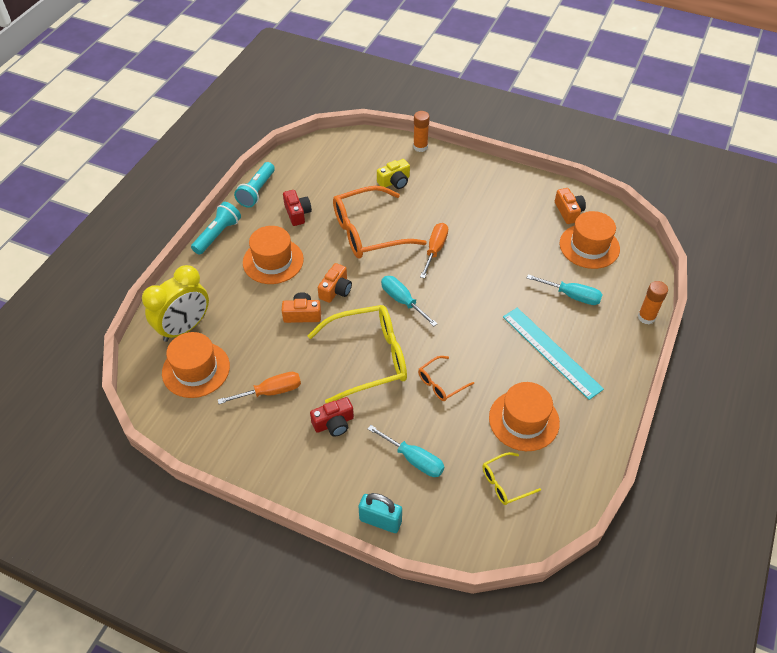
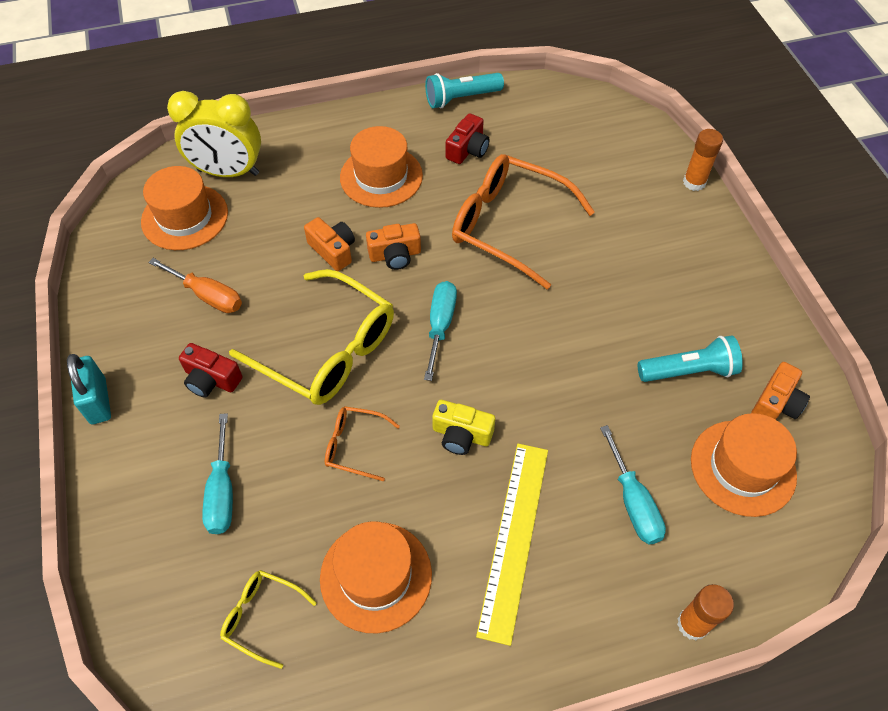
camera: 50 degrees right, 5 degrees up
(218, 235) = (371, 112): turquoise flashlight -> turquoise flashlight (689, 371)
(380, 521) = (113, 514): turquoise padlock -> turquoise padlock (98, 401)
(394, 181) = (611, 197): yellow camera -> yellow camera (461, 435)
(435, 249) = (550, 304): orange screwdriver -> none
(551, 352) = (514, 538): turquoise ruler -> yellow ruler

